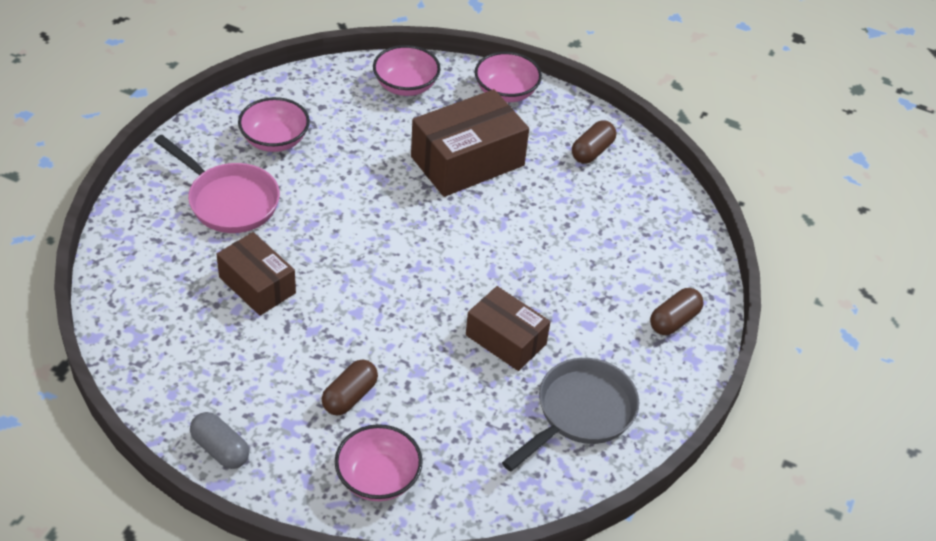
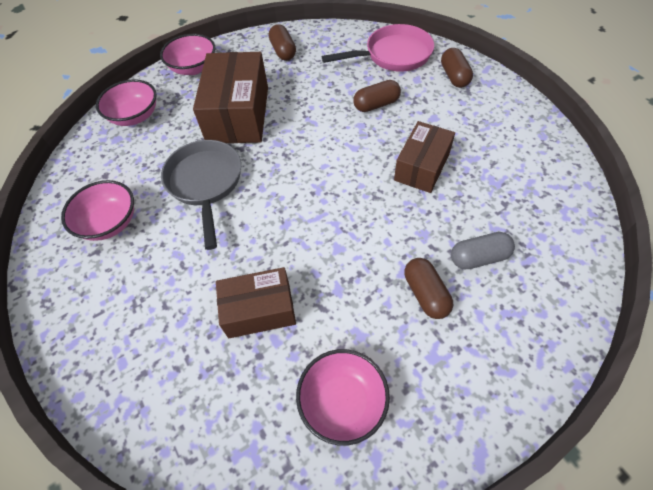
camera: 50 degrees left, 10 degrees up
(220, 449) = (437, 434): grey capsule -> grey capsule (478, 257)
(229, 201) = (146, 288): pink pan -> pink pan (393, 55)
(378, 478) = (524, 312): pink bowl -> pink bowl (343, 402)
(506, 339) = (422, 167): brown box -> brown box turned 45 degrees counterclockwise
(570, 267) = (376, 105): none -> brown capsule
(580, 413) = (512, 156): grey pan -> grey pan (205, 184)

